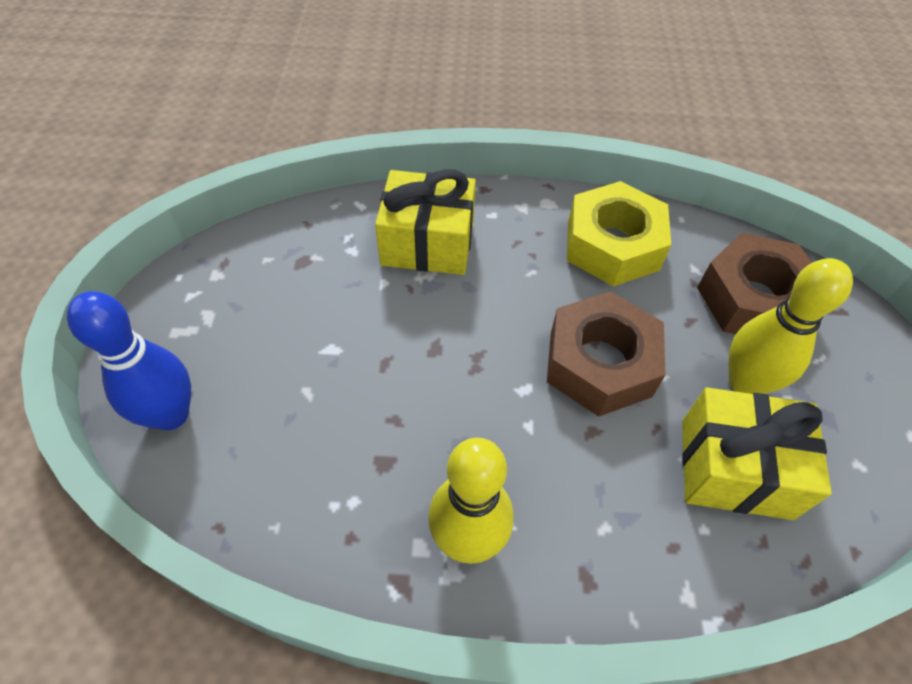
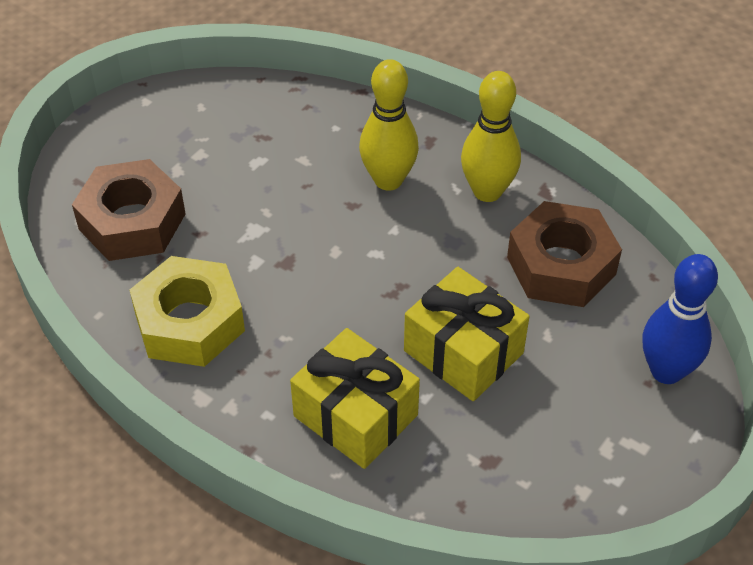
camera: 145 degrees left, 5 degrees down
(600, 363) = (303, 240): brown nut -> brown nut (561, 265)
(735, 468) = (281, 141): yellow gift -> yellow gift (463, 352)
(745, 382) = (213, 177): yellow bowling pin -> yellow bowling pin (388, 180)

